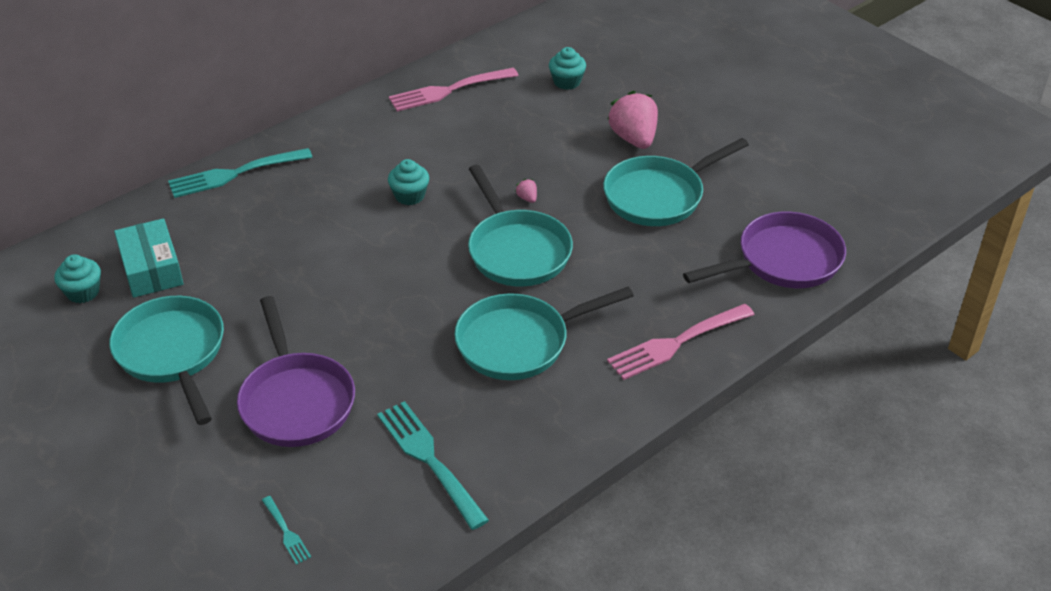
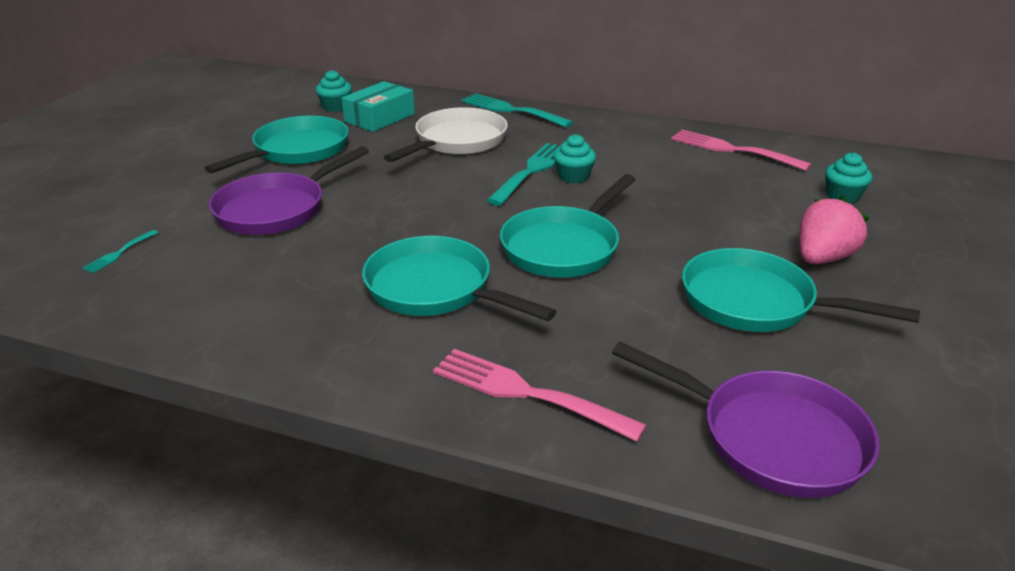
camera: 60 degrees right, 10 degrees down
(268, 236) = (457, 141): none -> white pan
(429, 459) = (239, 291): turquoise fork -> turquoise fork (531, 171)
(527, 198) = (644, 229): pink strawberry -> none

